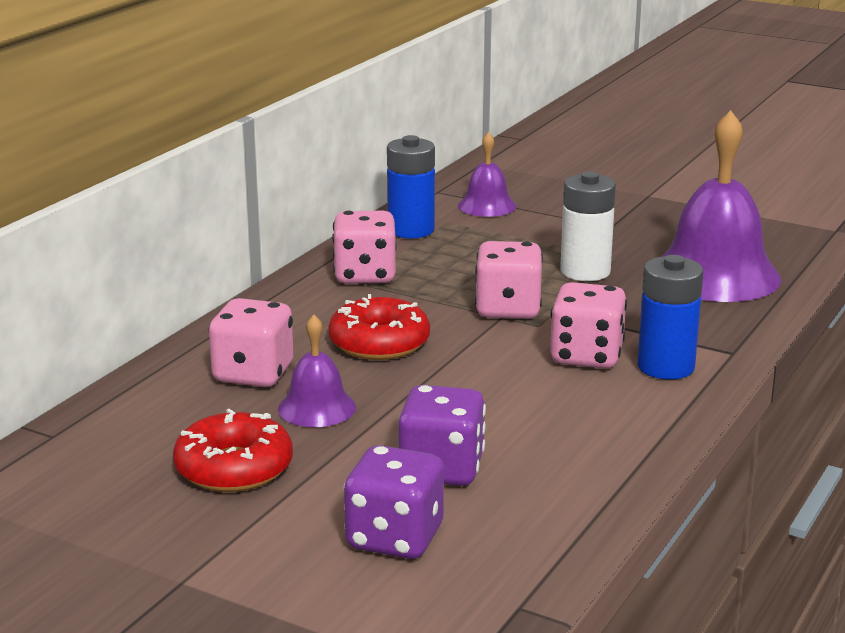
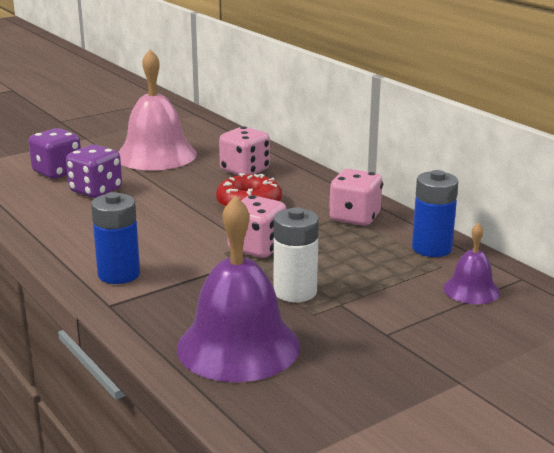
camera: 115 degrees right, 0 degrees up
(234, 468) = (156, 155): red donut -> pink bell
(317, 408) = (191, 177): purple bell -> none
(586, 356) = (163, 254): pink dice -> none

